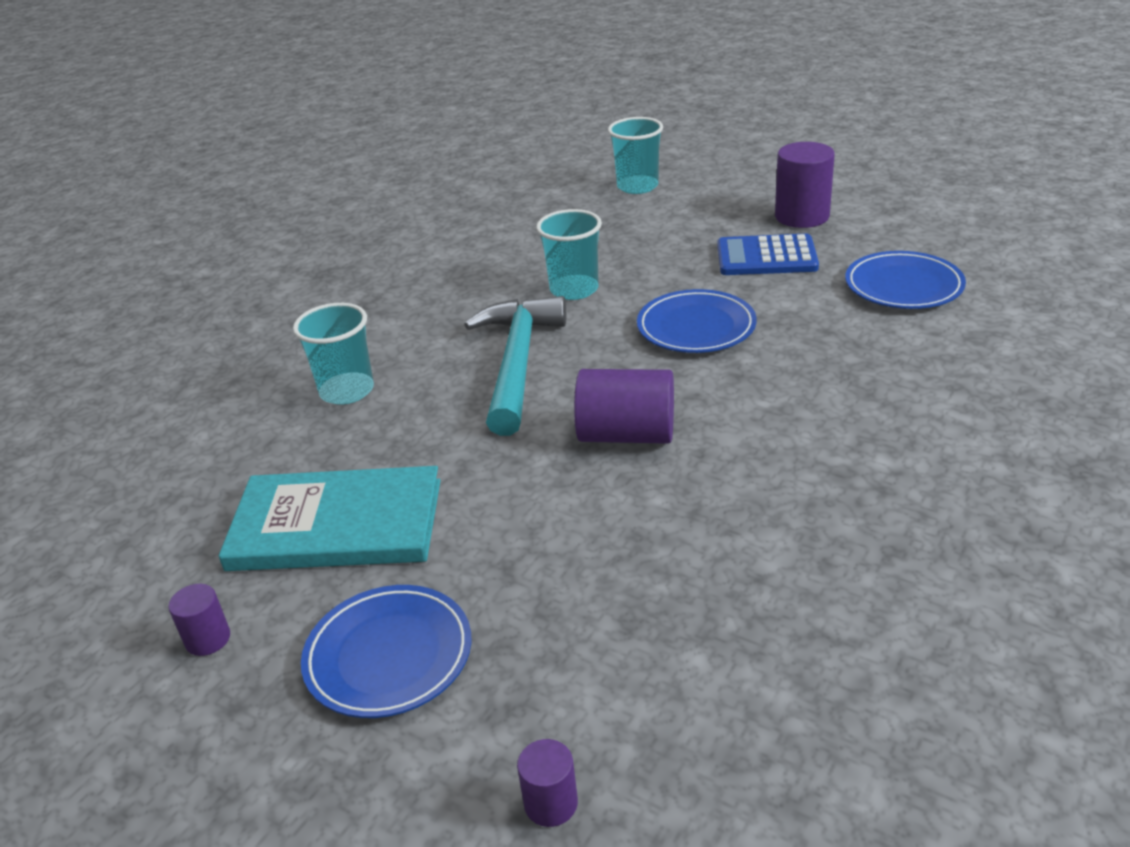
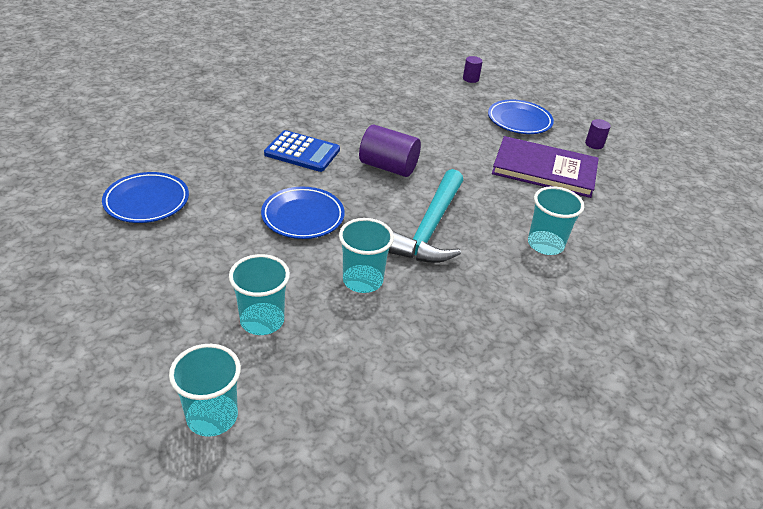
camera: 170 degrees left, 5 degrees up
(336, 524) = (544, 170): turquoise book -> purple book
(652, 237) = (262, 320): none -> turquoise cup
(766, 257) = (198, 260): blue calculator -> blue calculator (302, 152)
(802, 216) = (120, 296): purple cylinder -> none

